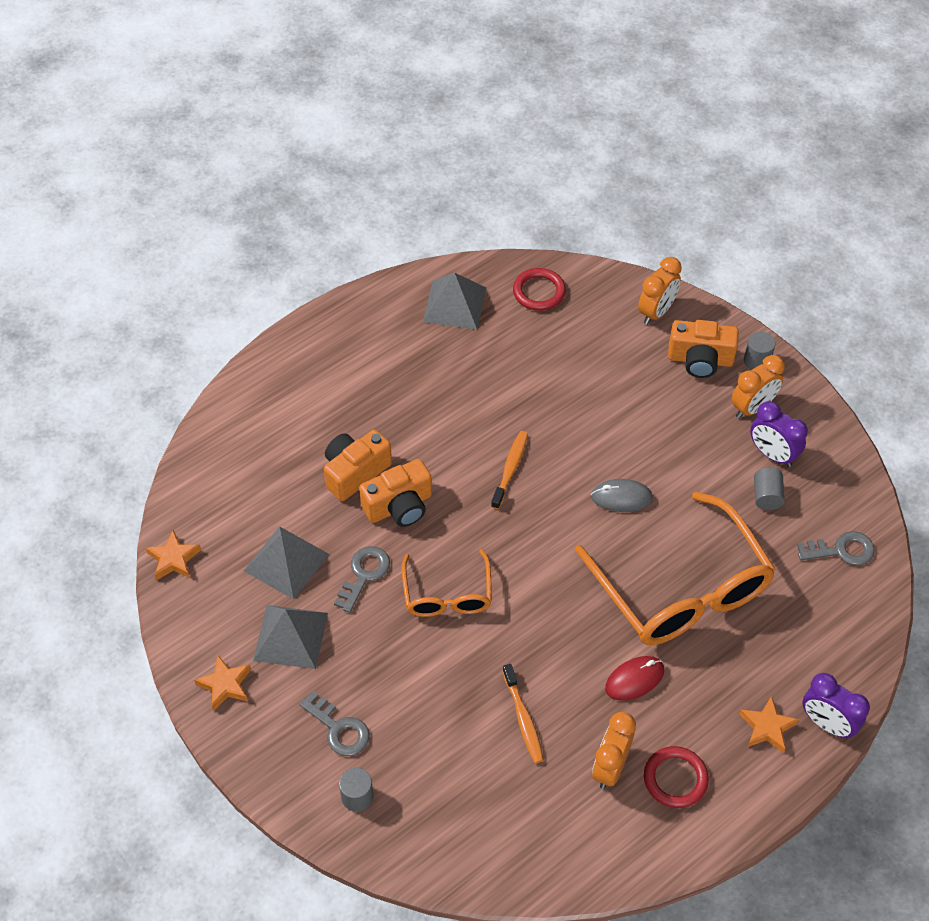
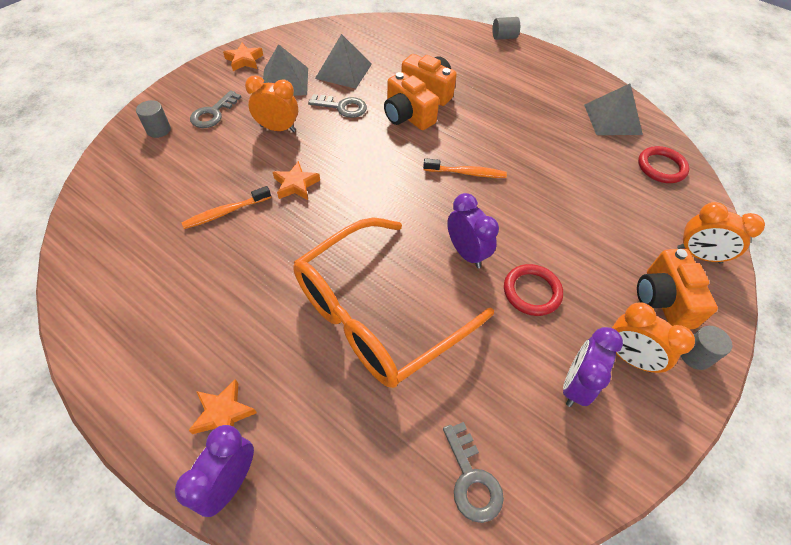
camera: 75 degrees right, 0 degrees up
(173, 559) = (334, 27): orange star -> orange star (296, 184)
(447, 594) = (335, 152): orange glasses -> none
(610, 767) = (179, 278): orange clock -> orange clock (278, 128)
(621, 497) = (466, 253): grey mouse -> purple clock
(634, 679) = (270, 286): red mouse -> none
(675, 779) = (165, 332): red ring -> red ring (532, 292)
(766, 496) = (517, 384): grey cylinder -> grey cylinder (504, 37)

